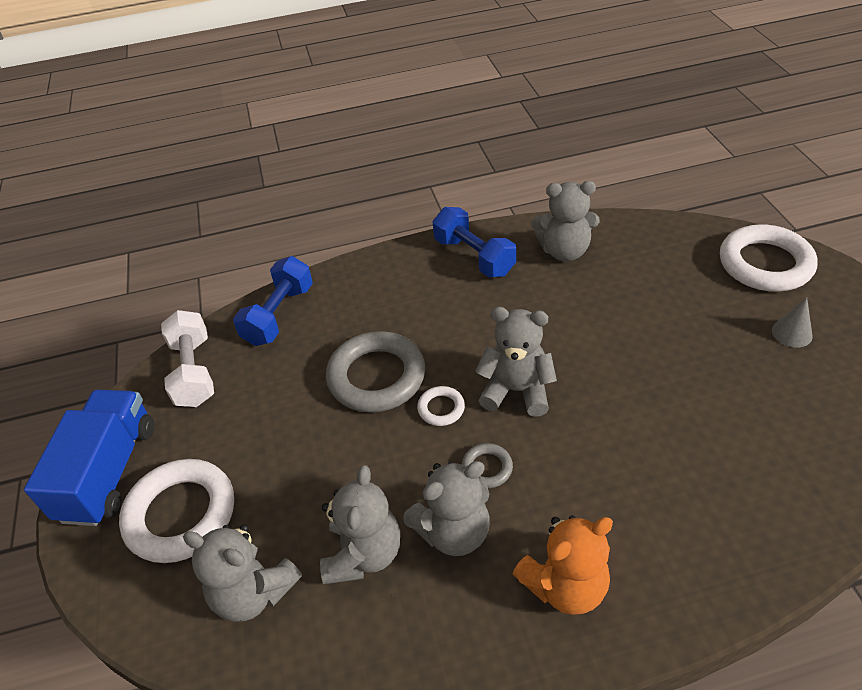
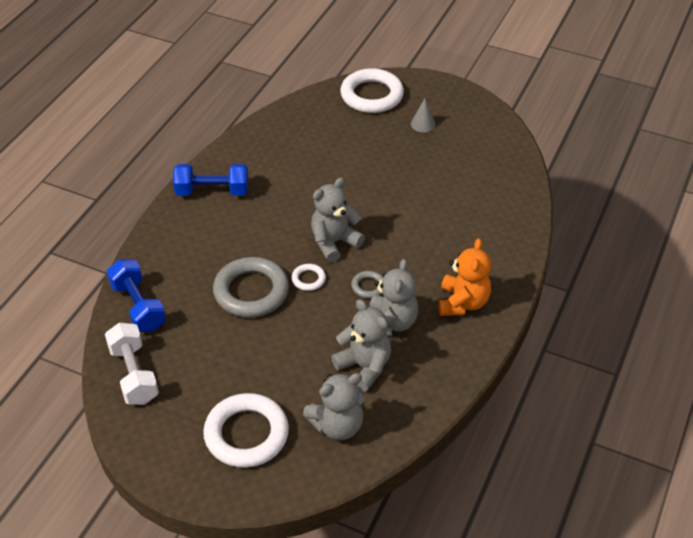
camera: 55 degrees left, 0 degrees up
(109, 472) = (169, 456): blue truck -> none
(194, 372) = (134, 374): white dumbbell -> white dumbbell turned 45 degrees clockwise
(564, 251) = (261, 154): grey teddy bear -> none

